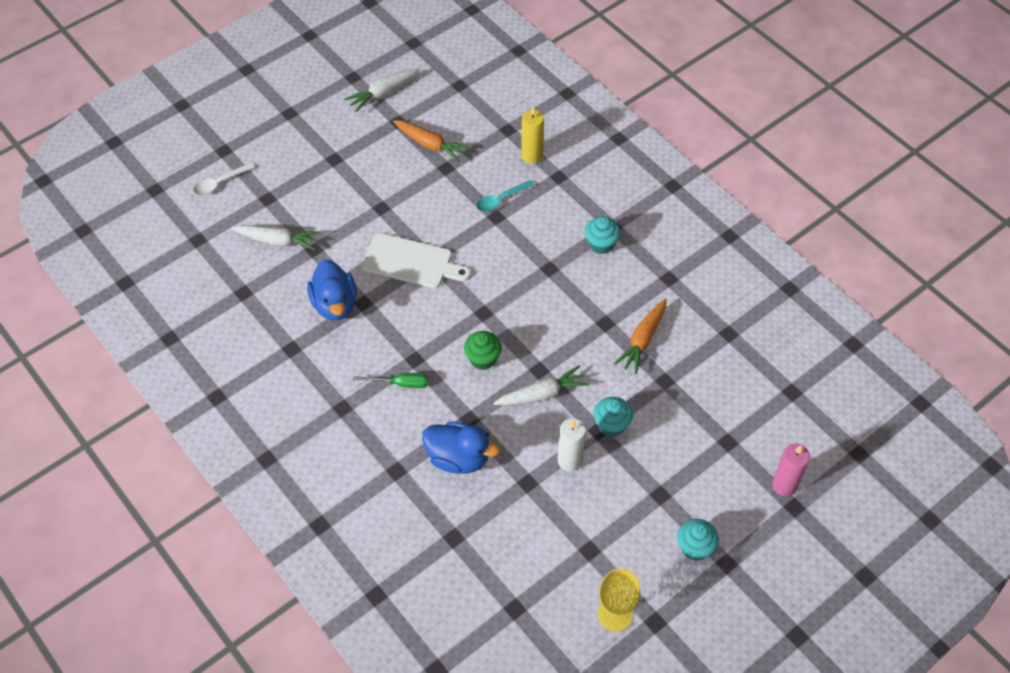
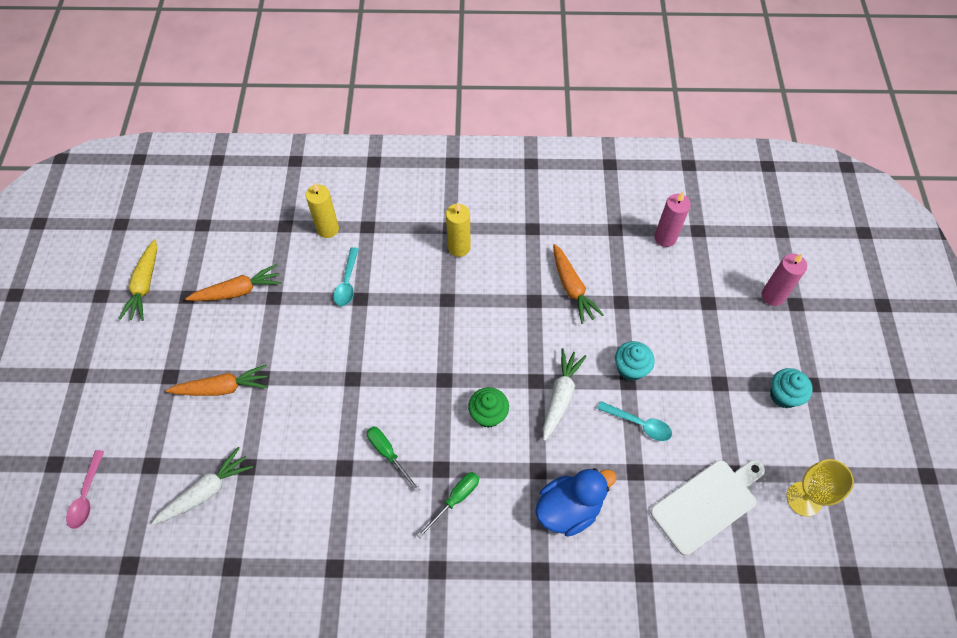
camera: 50 degrees left, 5 degrees up
(219, 183) = (87, 495): white spoon -> pink spoon
(335, 304) = (323, 493): blue duck -> none
(353, 193) = (222, 388): none -> orange carrot
(383, 93) = (145, 285): white carrot -> yellow carrot
(396, 320) = (388, 454): none -> green screwdriver
(411, 262) = (340, 396): white cutting board -> white cutting board (707, 503)
(569, 460) = (639, 424): white candle -> turquoise spoon
(601, 244) = (459, 247): turquoise cupcake -> yellow candle
(758, 373) = (665, 238): none -> pink candle

